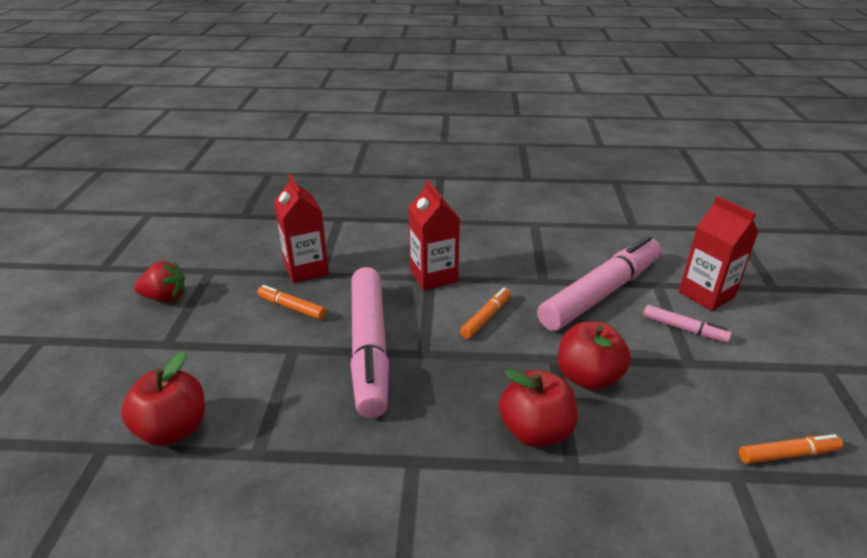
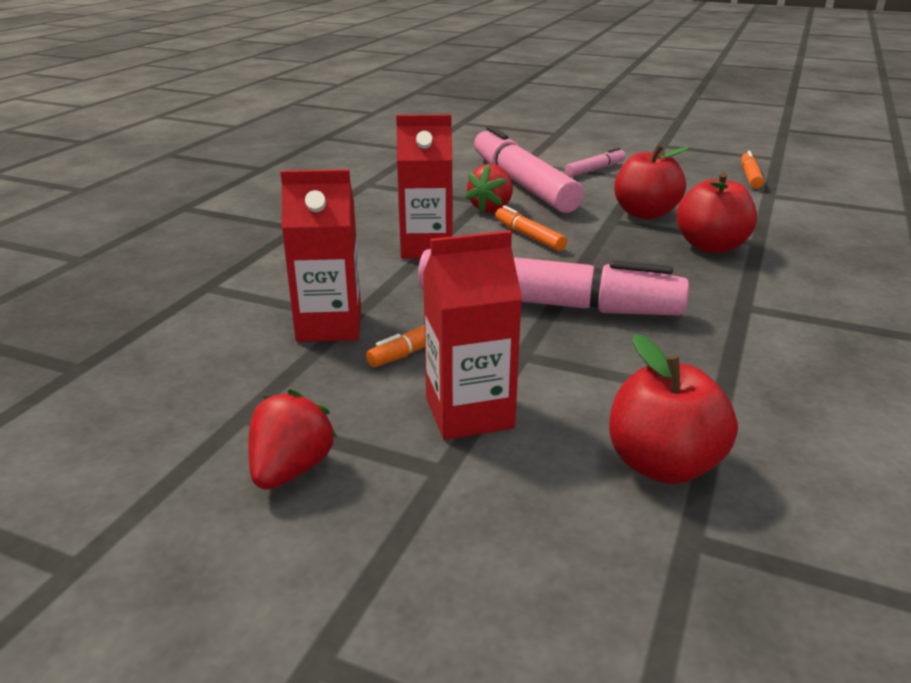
camera: 70 degrees left, 5 degrees down
(530, 289) = (491, 208): none -> red strawberry
(706, 294) = (552, 152): red carton -> red carton (469, 413)

